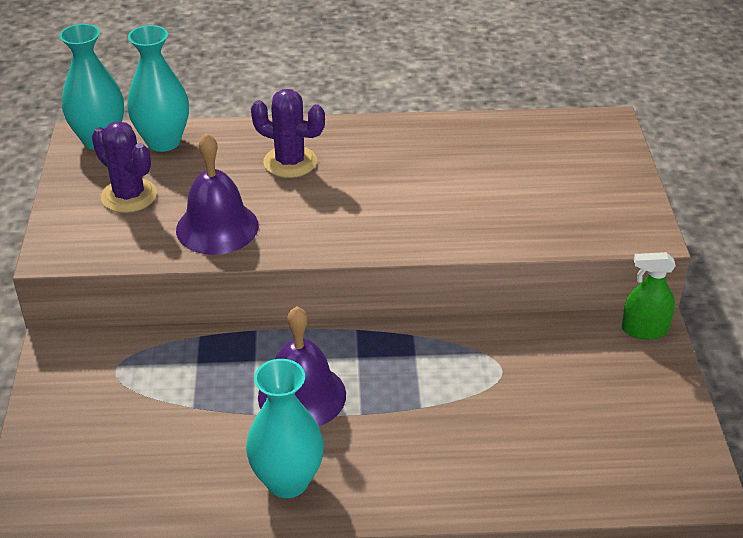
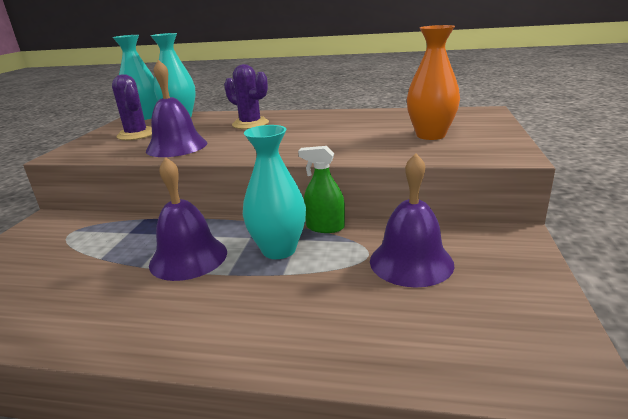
camera: 15 degrees right, 15 degrees down
(287, 481) = (127, 319): turquoise vase -> turquoise vase (279, 250)
(548, 191) = (430, 135): none -> orange vase
(549, 377) = (411, 262): none -> purple bell
(644, 330) = (510, 236): green spray bottle -> green spray bottle (325, 227)

